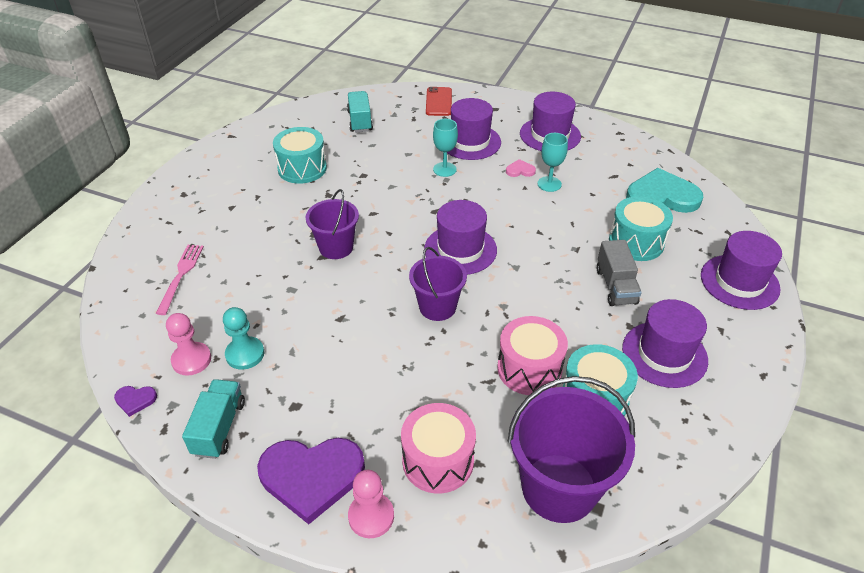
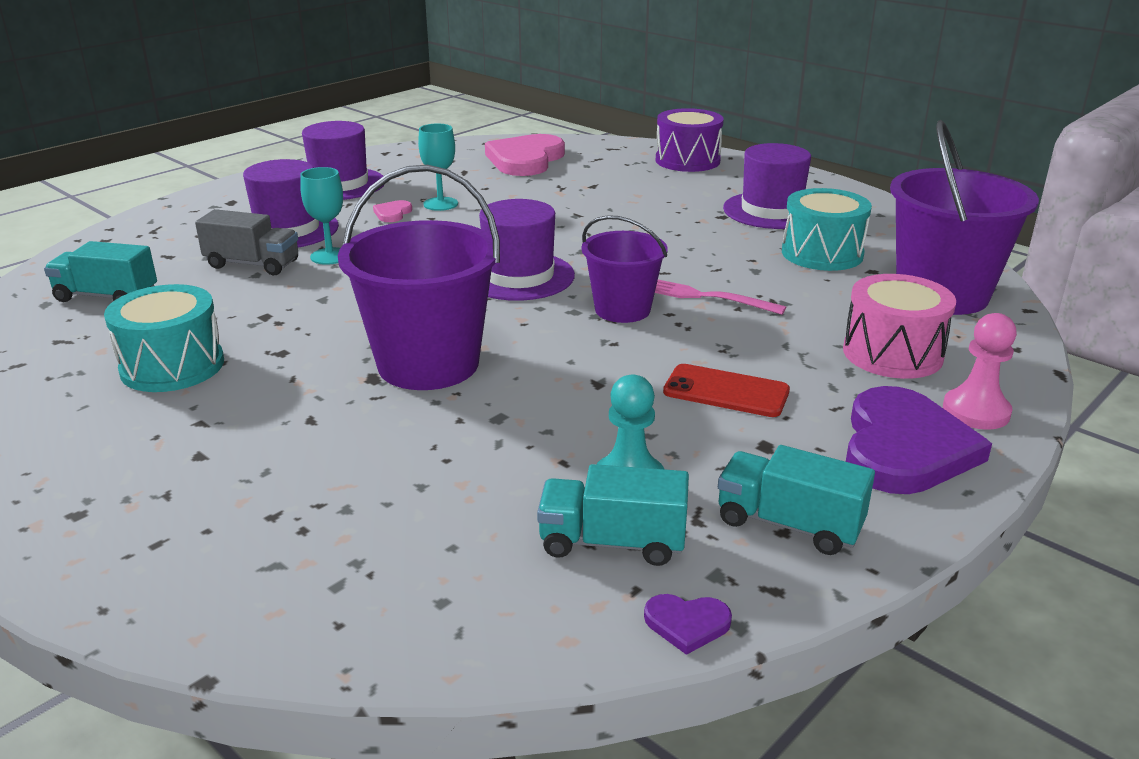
camera: 70 degrees left, 15 degrees down
(135, 400) = (687, 624): purple heart -> purple heart turned 75 degrees clockwise
(181, 275) = (356, 538): pink fork -> pink fork (702, 296)
(191, 360) = (612, 542): pink pawn -> turquoise truck
(336, 247) = (428, 364): purple bucket -> purple bucket, size x1.65
(438, 102) = (152, 232): red phone -> red phone (726, 392)
(529, 369) = (763, 276): pink drum -> none
(615, 286) = (655, 209): grey truck -> grey truck (252, 264)
(636, 242) = (591, 186): turquoise drum -> none
(662, 196) = (525, 159): turquoise heart -> pink heart
(739, 282) = (687, 161): purple hat -> purple drum

